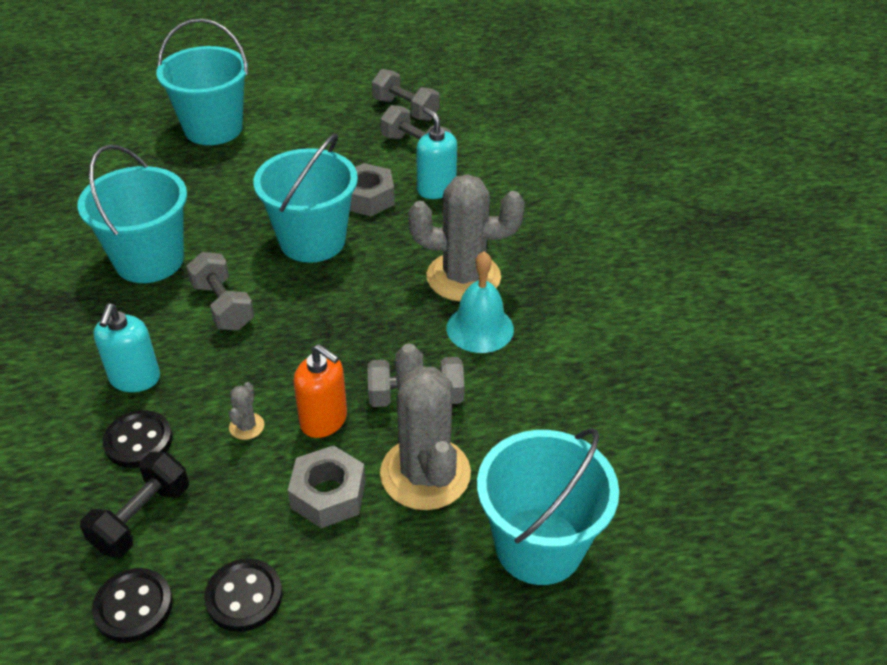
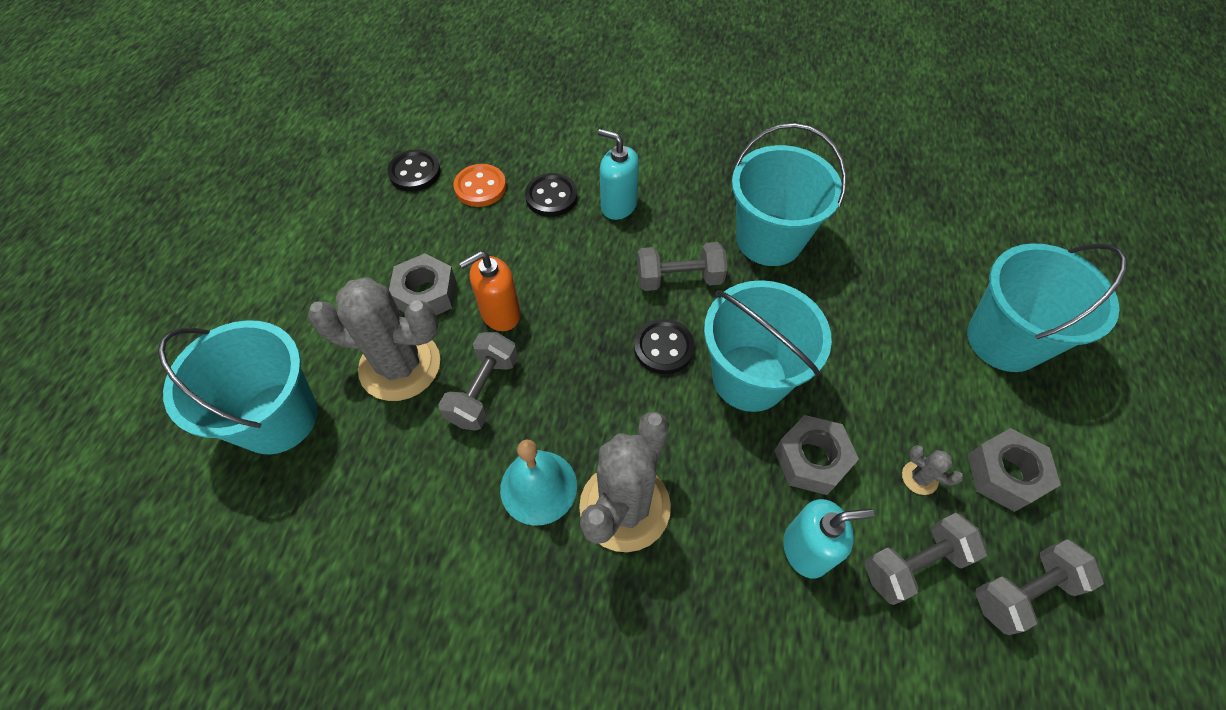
camera: 115 degrees right, 15 degrees up
(142, 518) = (480, 187): black dumbbell -> orange button
(244, 596) = (380, 225): black button -> black button (663, 348)
(246, 426) = (526, 262): grey cactus -> grey cactus (919, 478)
(329, 120) = (1004, 474): none -> grey nut

